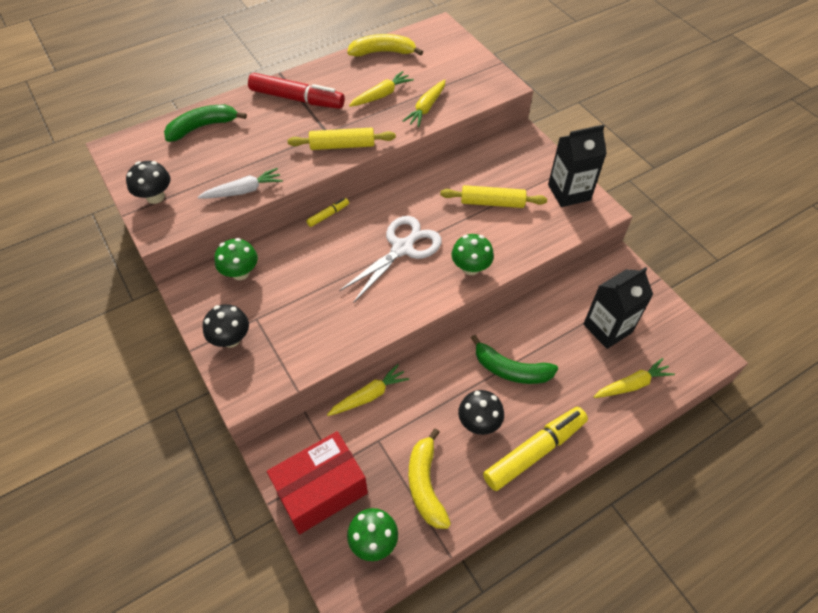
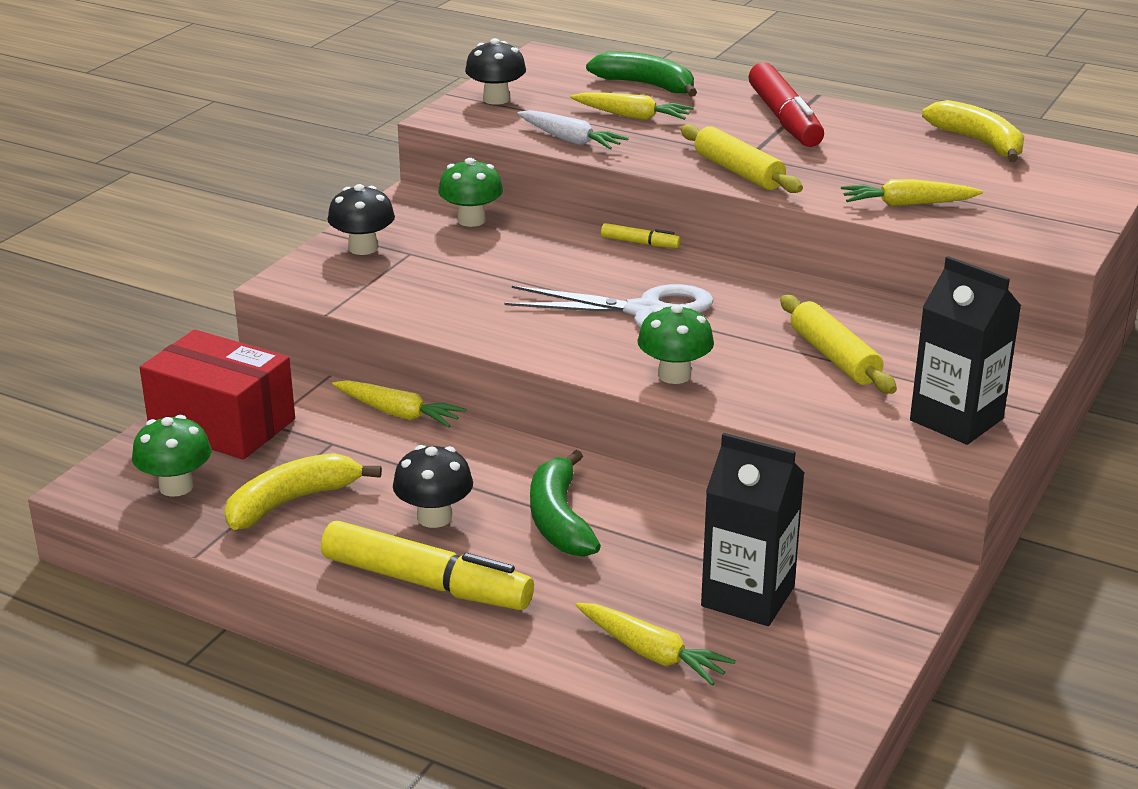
camera: 60 degrees right, 25 degrees down
(381, 95) = (882, 167): yellow carrot -> yellow carrot (632, 116)

